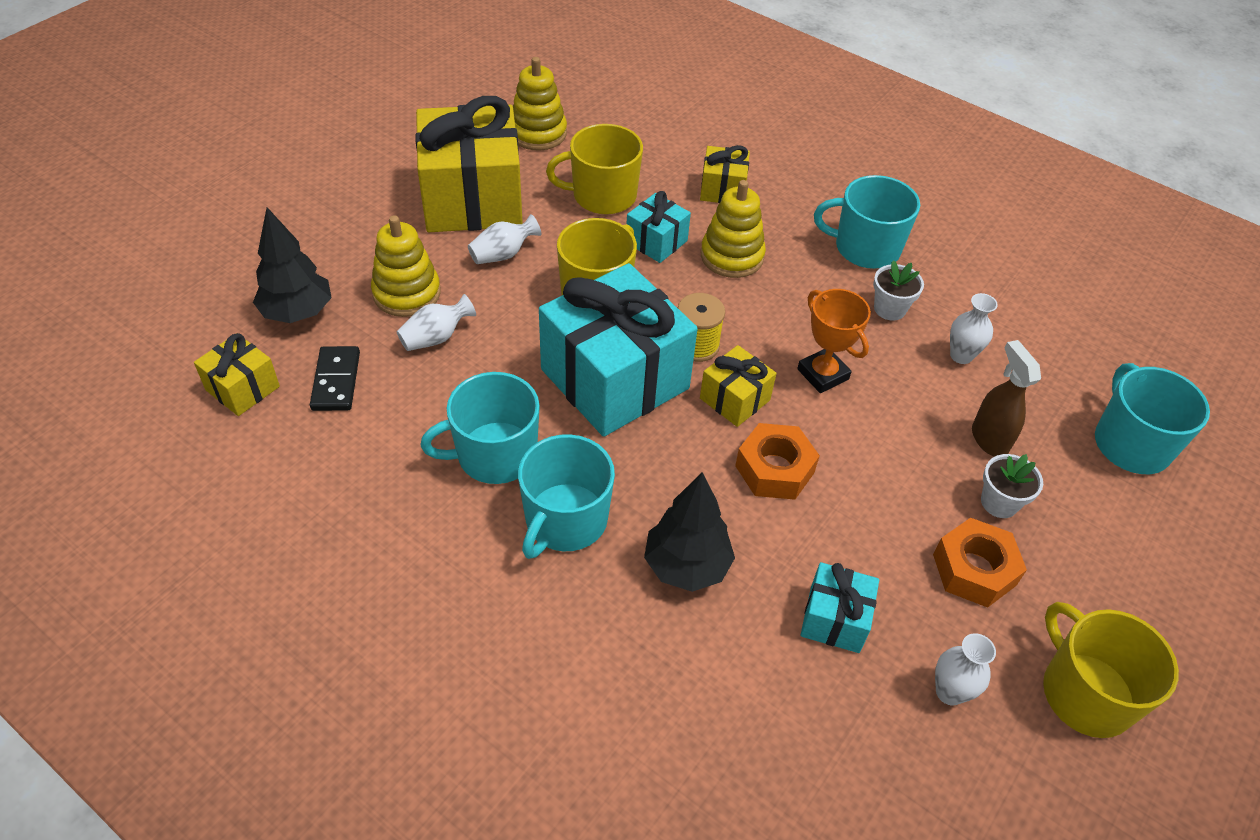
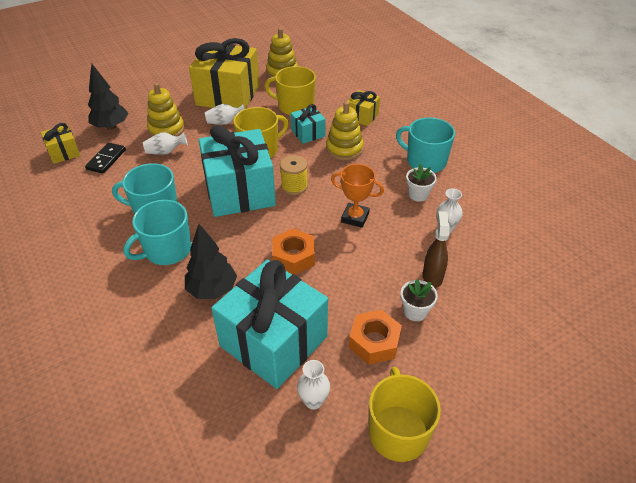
camera: 25 degrees right, 5 degrees down
(735, 399) = (296, 217): yellow gift -> none
(822, 374) = (355, 217): orange trophy -> orange trophy turned 60 degrees counterclockwise
(834, 619) = (273, 341): turquoise gift -> turquoise gift, size x2.13
(1130, 444) = (525, 304): turquoise mug -> none

